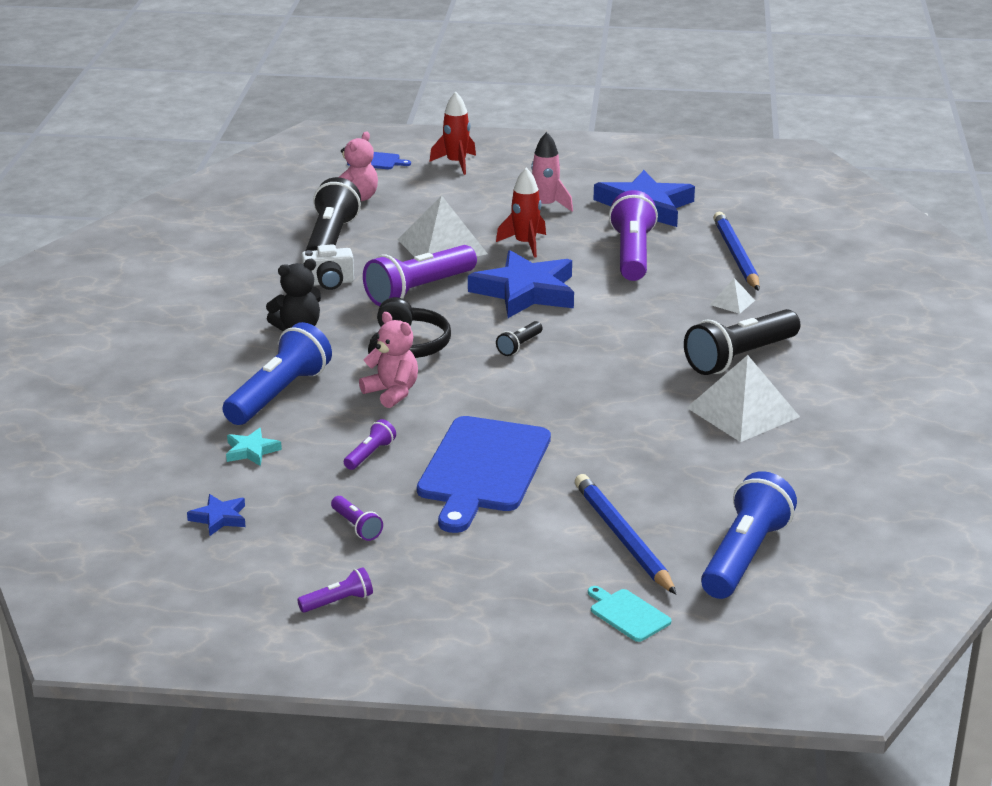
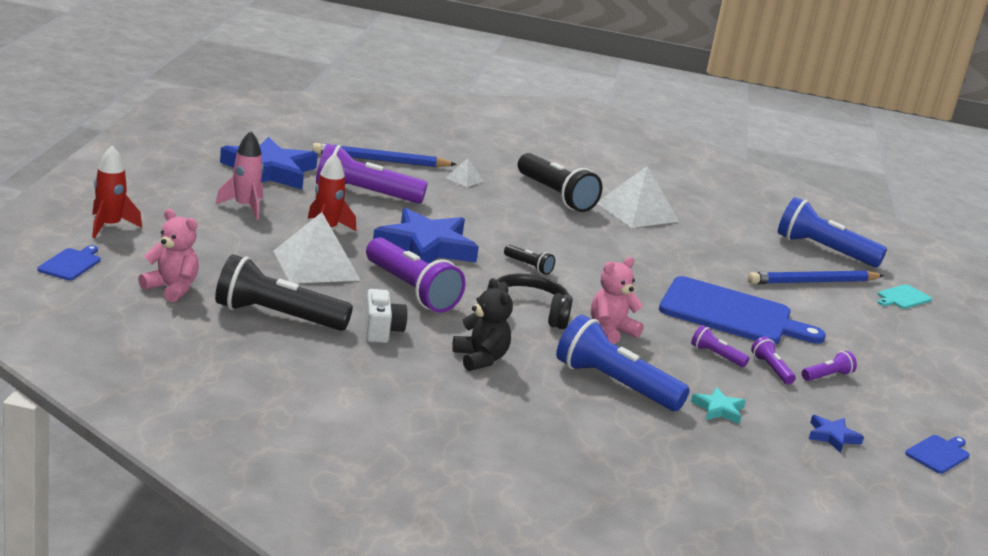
camera: 90 degrees left, 5 degrees down
(204, 589) = (938, 454): none -> blue cutting board
(338, 602) = (932, 397): purple flashlight -> purple flashlight (771, 369)

